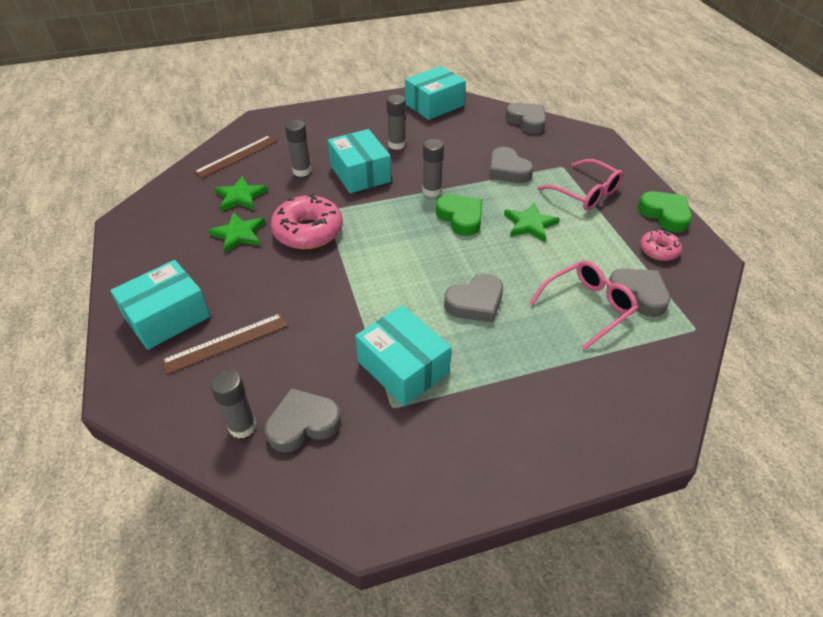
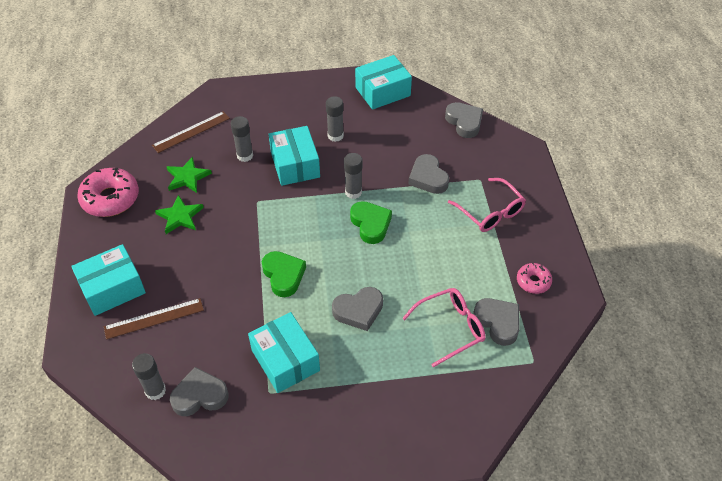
camera: 10 degrees right, 5 degrees up
(308, 231) = (237, 221): pink donut -> pink donut (110, 198)
(530, 224) = (429, 239): green star -> none
(665, 214) = (554, 245): green heart -> green heart (283, 275)

